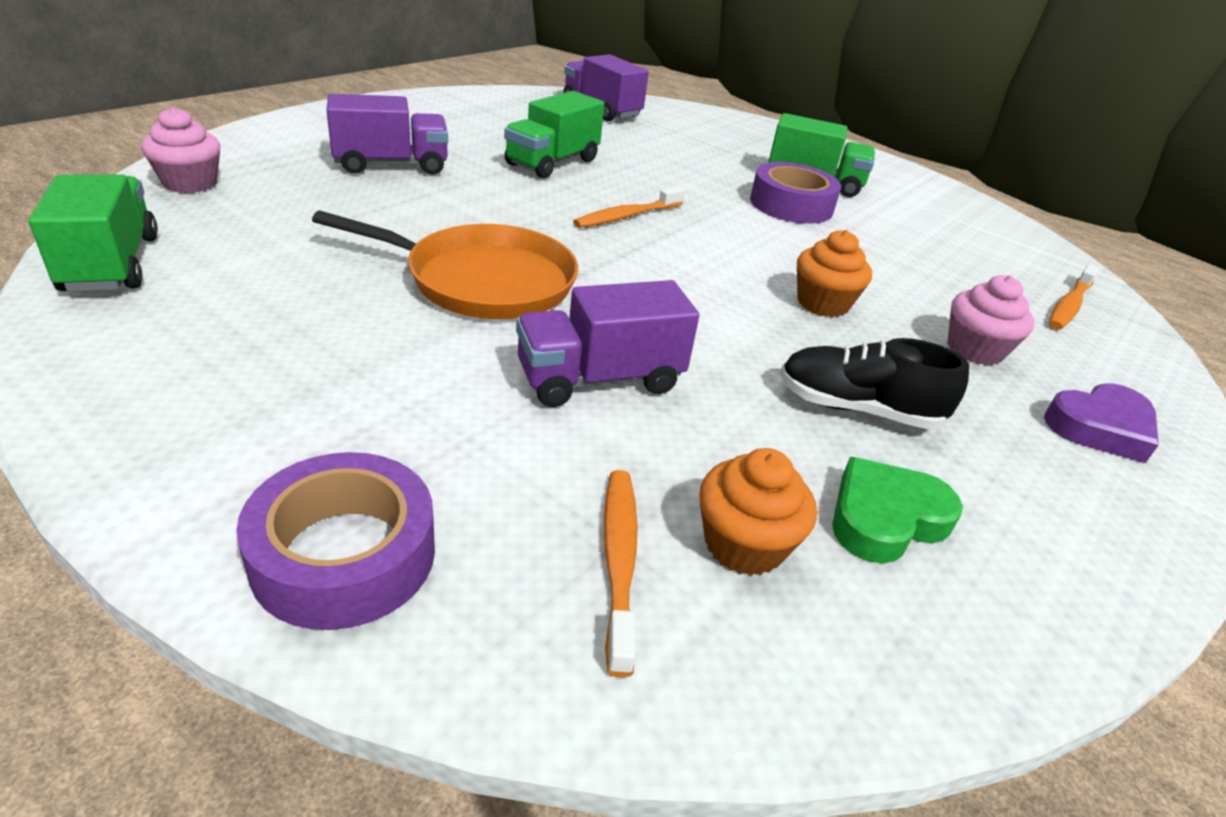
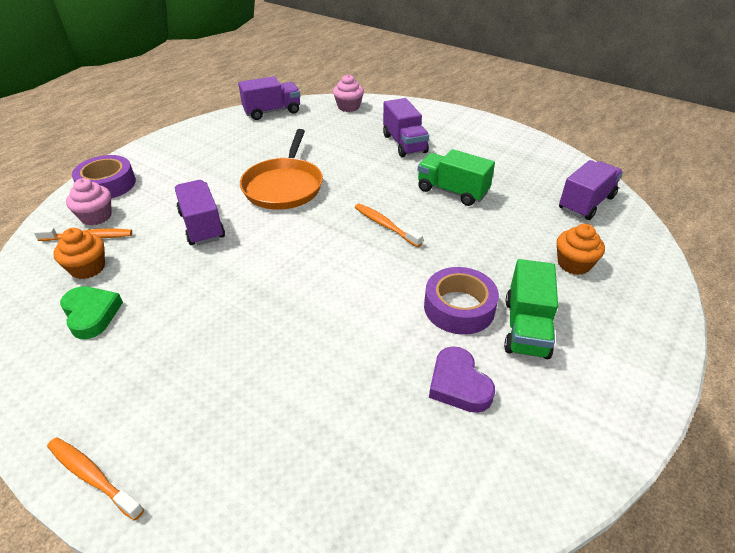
camera: 90 degrees right, 5 degrees up
(111, 264) = (272, 111): green truck -> purple truck
(822, 303) = (294, 311): orange cupcake -> orange cupcake (574, 264)
(857, 409) = (176, 315): black shoe -> none
(974, 349) = (246, 391): pink cupcake -> pink cupcake (96, 216)
(1069, 305) = (338, 497): orange toothbrush -> orange toothbrush (92, 476)
(1100, 428) = (149, 447): purple heart -> purple heart (458, 384)

